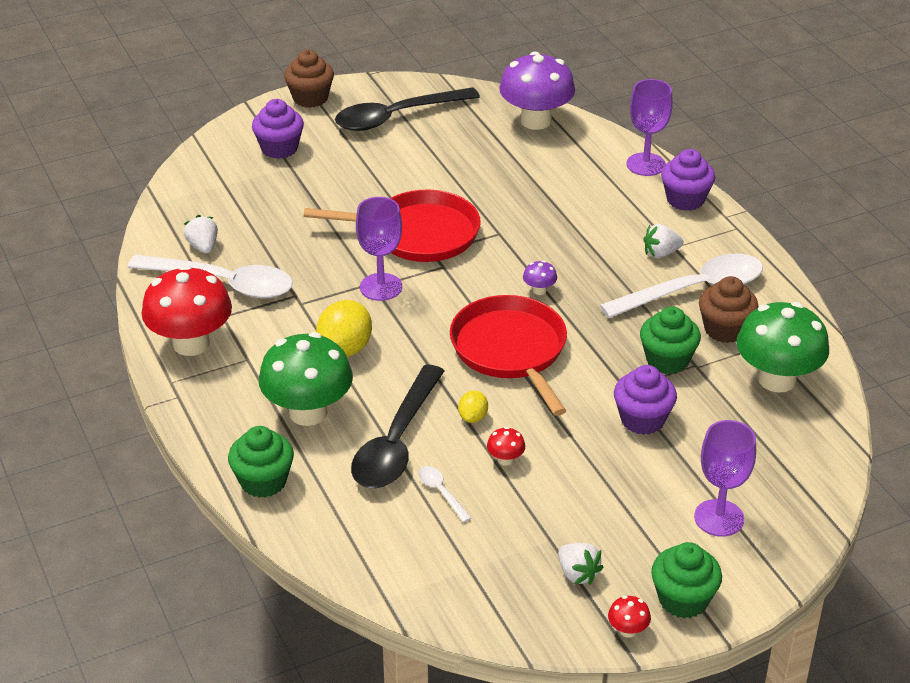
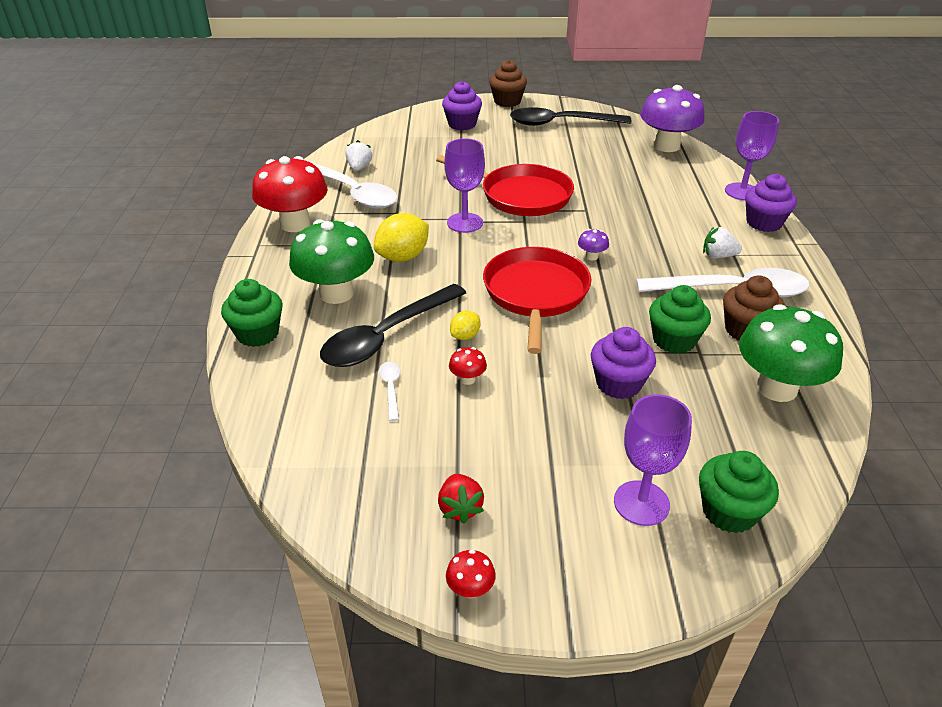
camera: 25 degrees right, 0 degrees up
(577, 574) = (460, 508): white strawberry -> red strawberry
(683, 599) = (551, 577): green cupcake -> green cupcake (729, 512)

